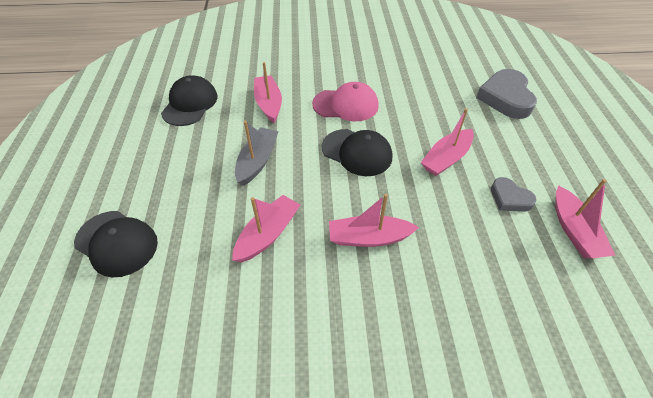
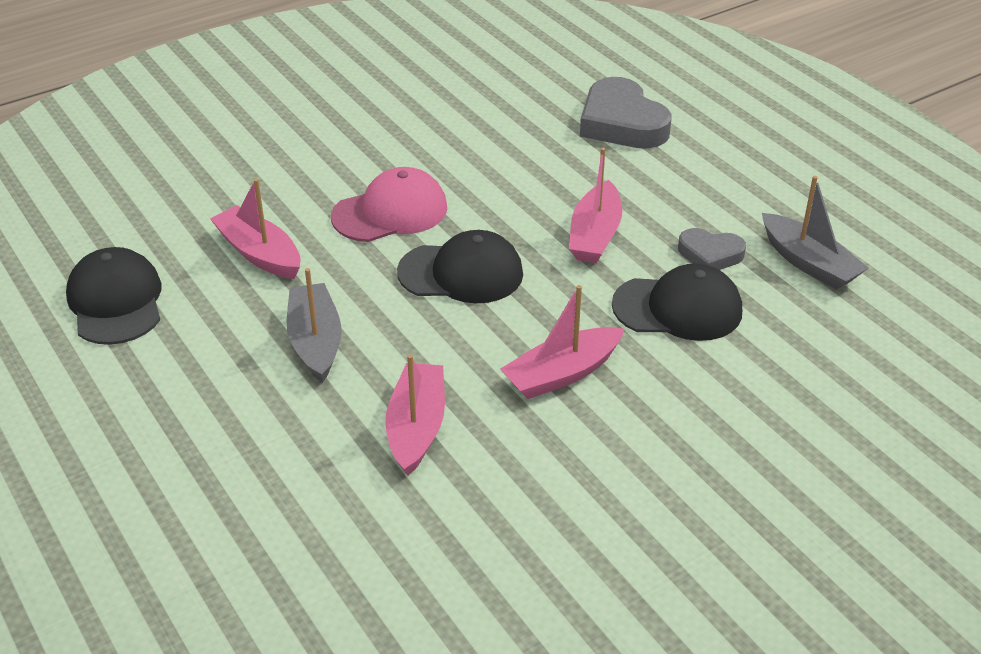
camera: 30 degrees left, 10 degrees down
(116, 243) = (187, 536): black cap -> black cap (678, 308)
(574, 231) = (809, 263): pink boat -> grey boat

